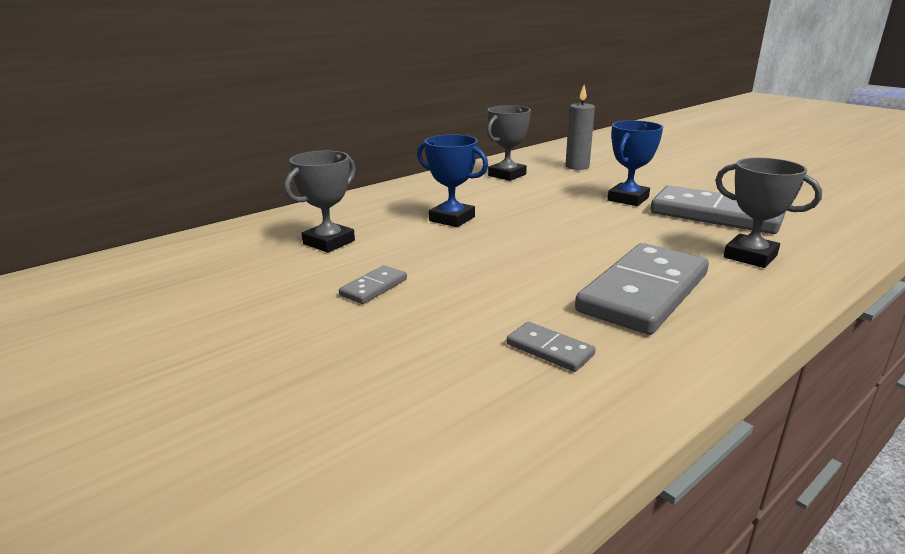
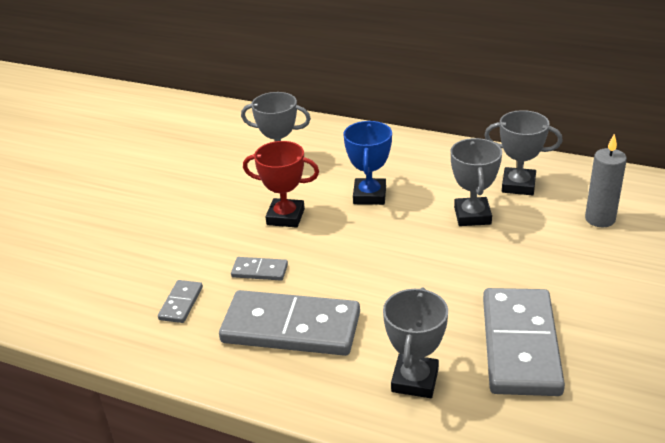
camera: 65 degrees right, 10 degrees up
(373, 287) = (223, 208): grey domino -> grey domino (259, 271)
(438, 259) = (285, 217): none -> red trophy
(531, 194) = (472, 216): none -> grey trophy
(628, 199) = (517, 277): blue trophy -> none

